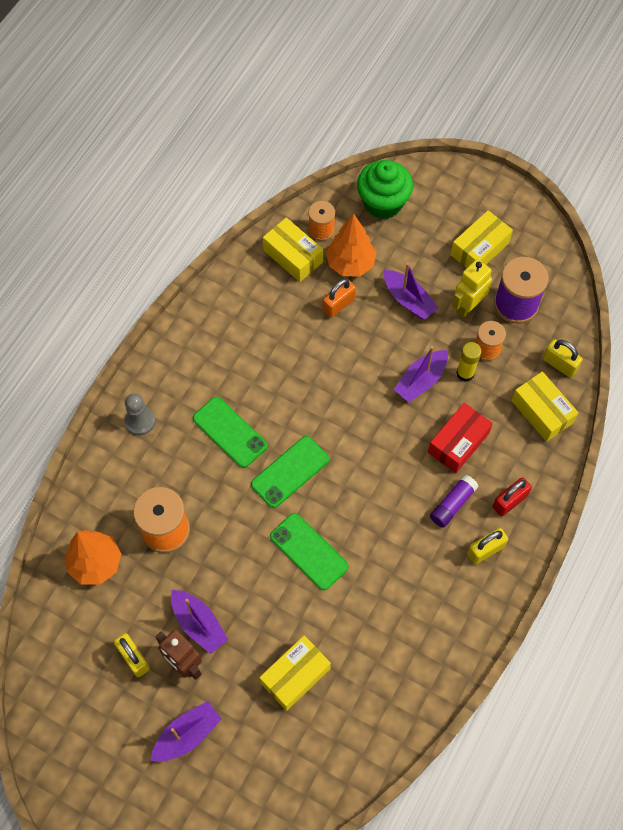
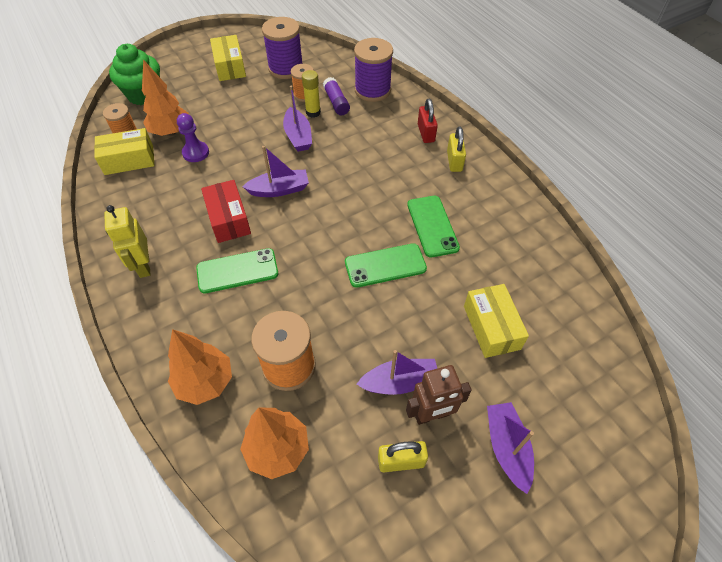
camera: 60 degrees left, 10 degrees down
(118, 477) = (205, 382): none -> orange tree
(140, 421) = (166, 336): grey pawn -> none
(290, 472) = (306, 246): green phone -> green phone (432, 226)
(338, 304) = (196, 153): orange padlock -> purple pawn
(408, 300) = (231, 115): purple boat -> purple boat (279, 190)
(452, 504) = (407, 162): purple glue stick -> purple glue stick (336, 102)
(458, 443) = (362, 139): red box -> red box (229, 219)
(467, 306) = (265, 90): yellow robot -> yellow robot (144, 266)
(542, 412) = (372, 90): yellow box -> purple spool
(559, 364) = (346, 68): yellow padlock -> none

